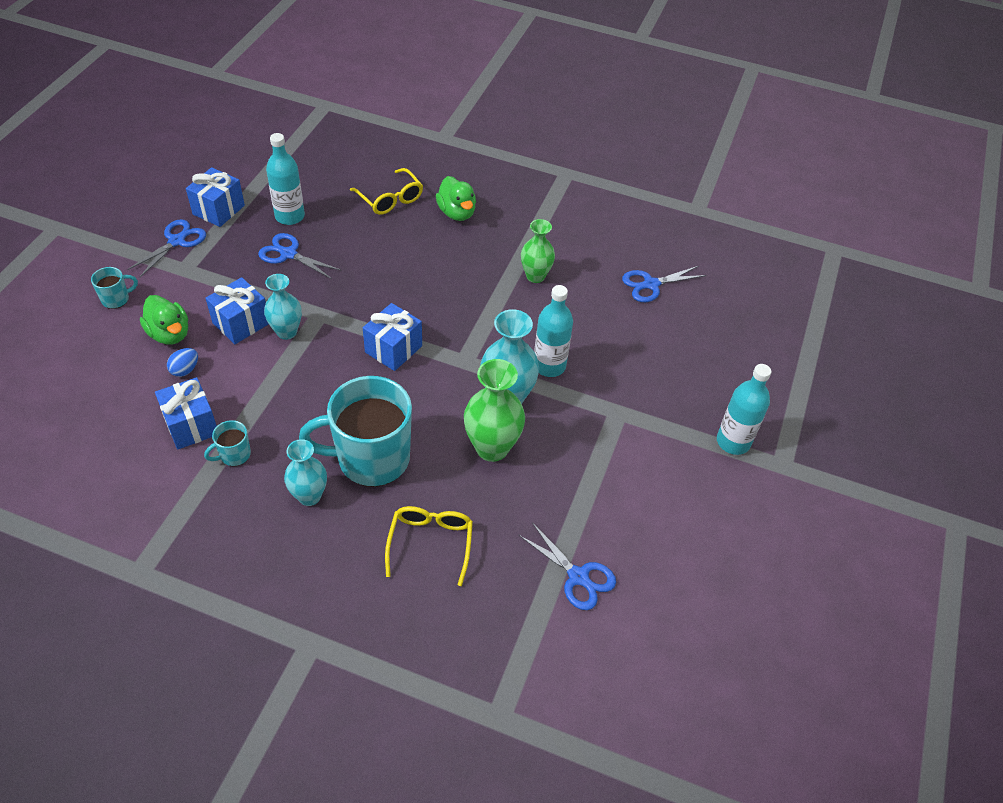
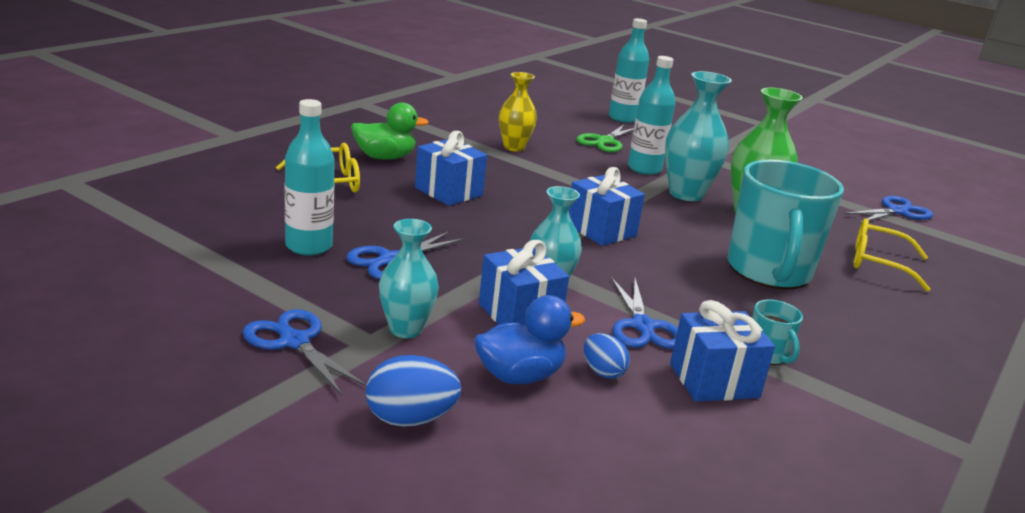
camera: 75 degrees left, 25 degrees down
(116, 299) = (410, 419): turquoise mug -> blue egg
(169, 334) = (519, 376): green duck -> blue duck
(219, 210) = (244, 295): blue gift -> blue gift (448, 191)
(309, 496) = (828, 315): turquoise vase -> turquoise vase (405, 329)
(535, 276) = (514, 147): green vase -> yellow vase
(601, 332) = (605, 141): none -> green scissors
(651, 284) = (548, 112): blue scissors -> blue scissors (642, 326)
(733, 442) = (742, 131): turquoise bottle -> turquoise bottle (623, 118)

